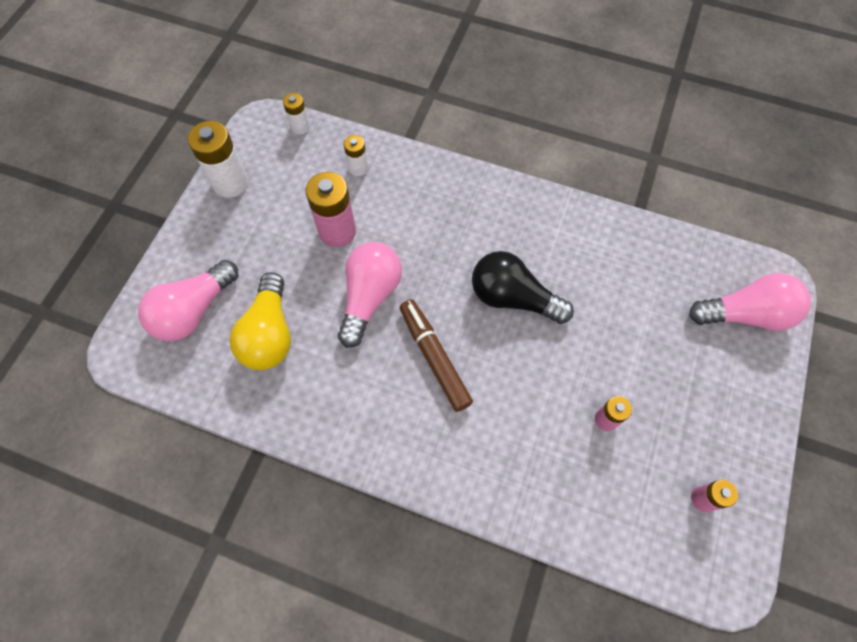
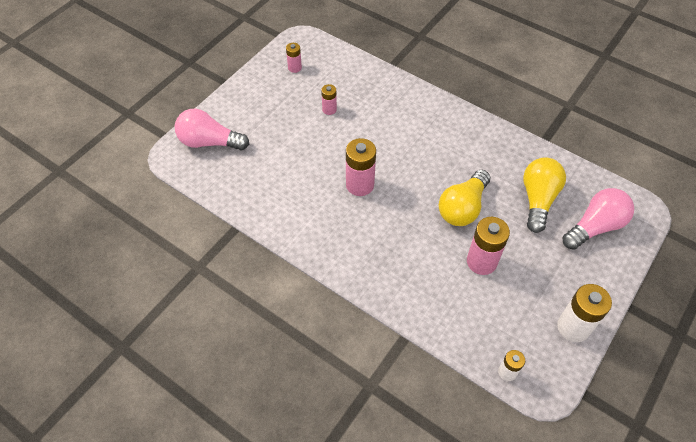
camera: 165 degrees left, 10 degrees down
(358, 168) = (457, 314): white battery -> none
(369, 297) = (463, 207): pink light bulb -> yellow light bulb
(434, 357) = (425, 162): brown marker -> none
(513, 298) = (360, 185): black light bulb -> pink battery

